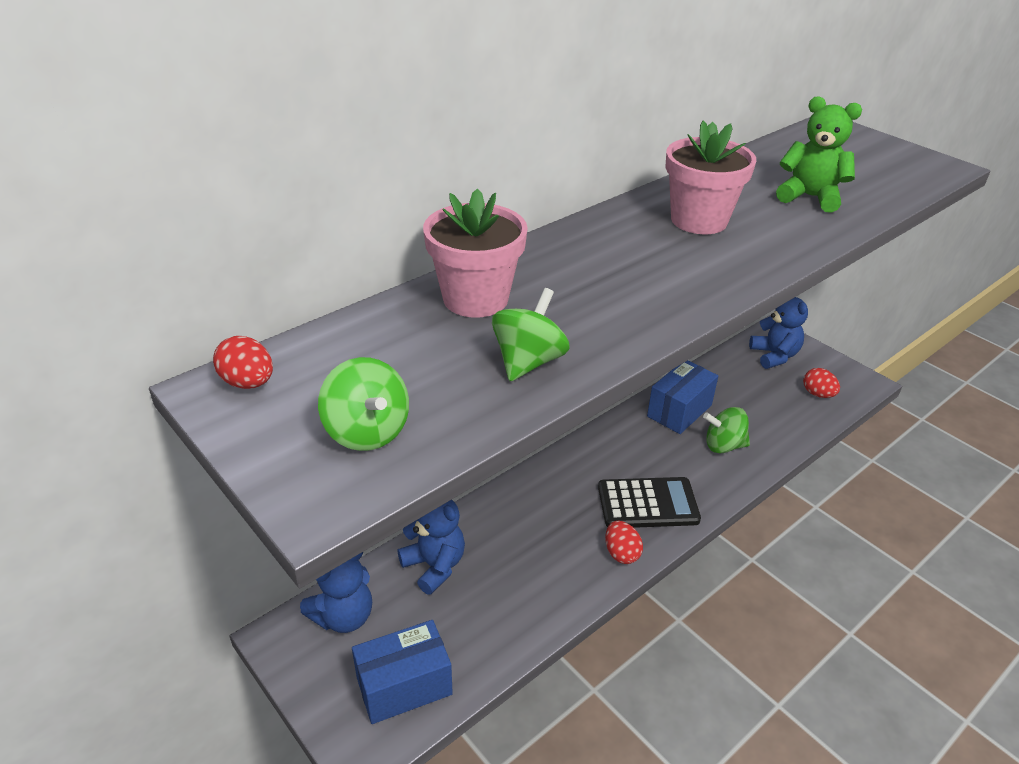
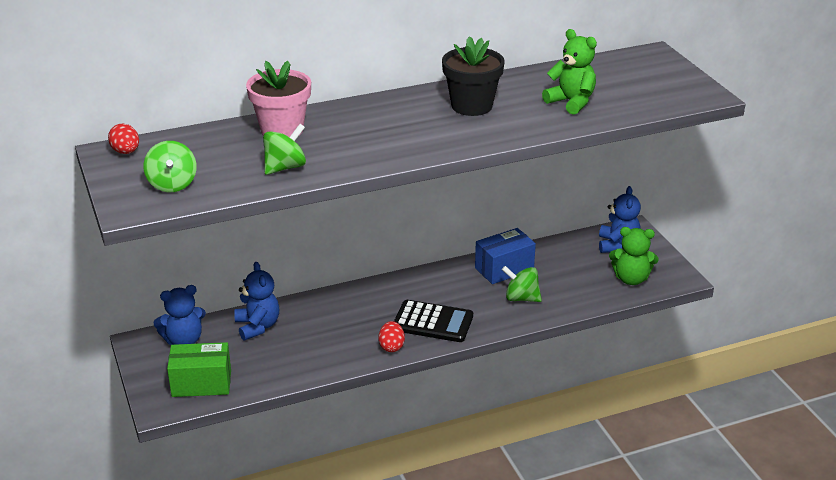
camera: 20 degrees right, 5 degrees down
(404, 686) = (201, 383): blue box -> green box
(699, 220) = (471, 106): pink flower pot -> black flower pot
(818, 394) = (631, 279): red egg -> green teddy bear

